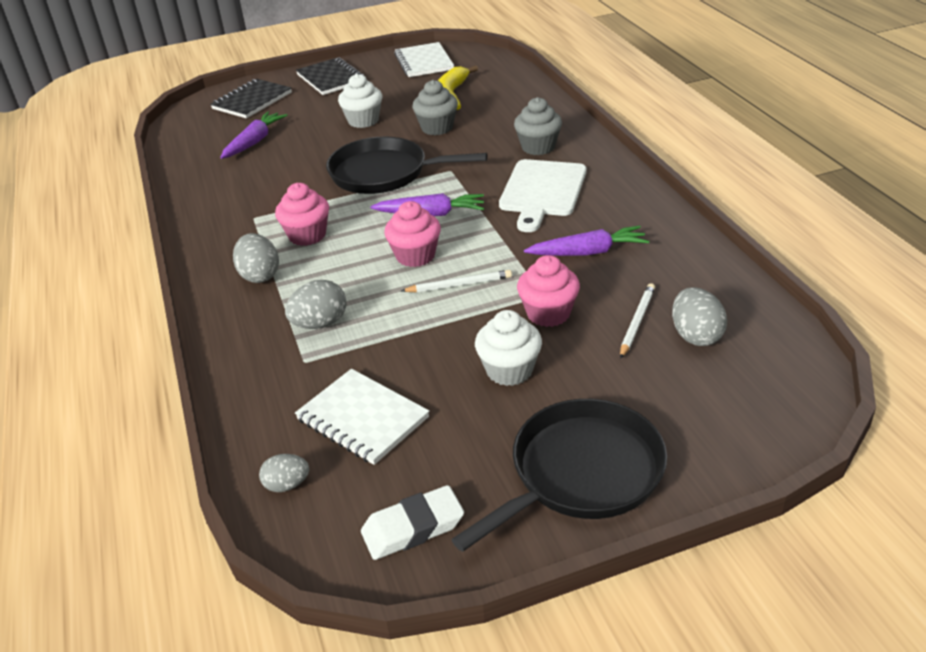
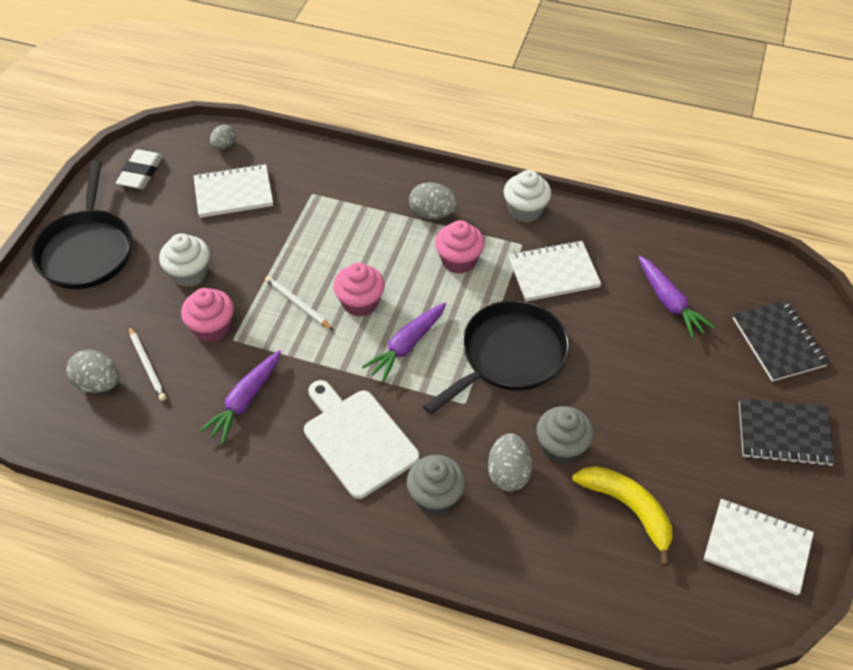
camera: 125 degrees right, 15 degrees up
(273, 191) = (553, 273): none -> white notebook
(320, 324) = (340, 217): grey egg -> grey egg (508, 473)
(363, 121) = (638, 401): white cupcake -> white cupcake (525, 210)
(459, 285) = (298, 304): white pencil -> white pencil turned 105 degrees clockwise

